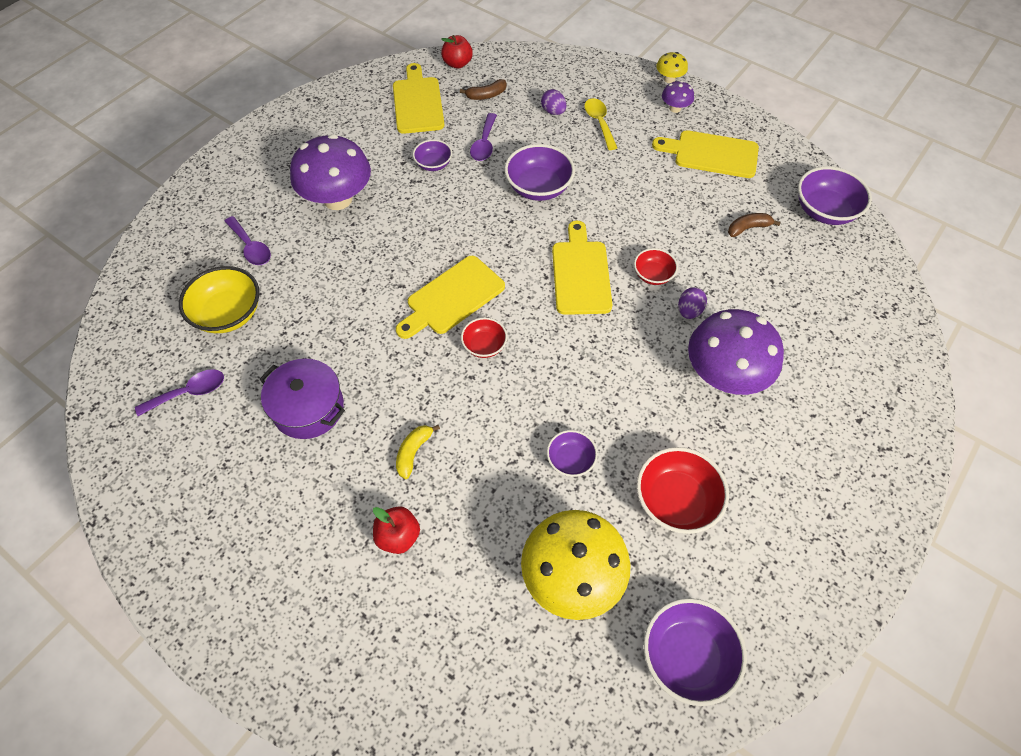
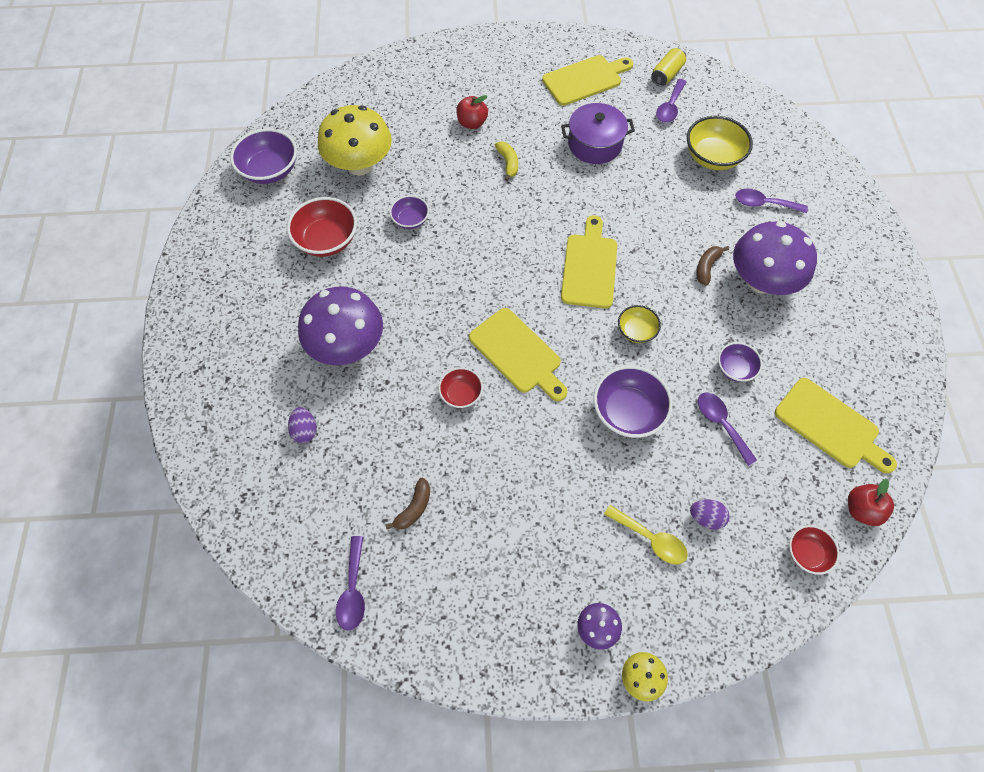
camera: 140 degrees right, 5 degrees up
(137, 433) = (666, 75): none -> yellow can
(472, 229) = (636, 331): none -> yellow bowl
(484, 346) = (532, 250): red bowl -> red bowl (807, 553)
(486, 95) = (786, 487): brown banana -> brown banana (706, 267)
(689, 311) = (409, 381): purple egg -> purple egg (305, 430)
(711, 154) = (510, 584): yellow cutting board -> yellow cutting board (585, 80)
(824, 211) = (353, 590): purple bowl -> purple spoon

